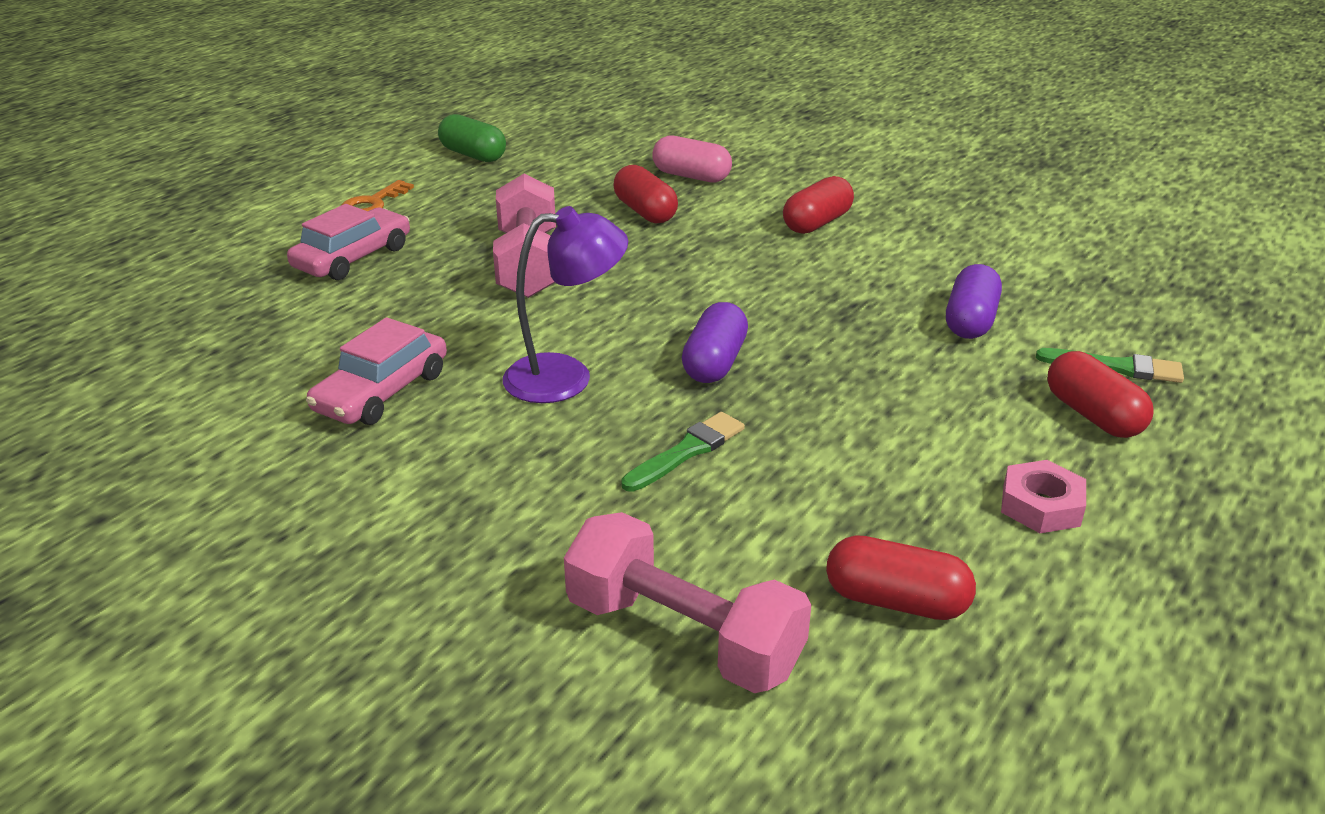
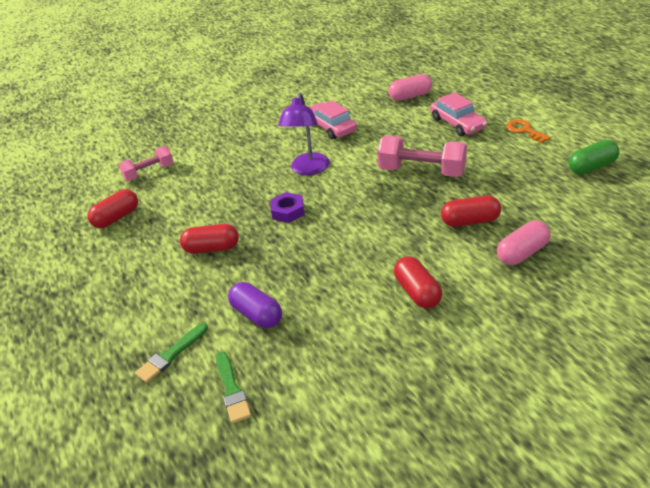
camera: 120 degrees right, 5 degrees up
(230, 322) = (410, 96): none -> pink capsule
(683, 636) = (149, 172): pink dumbbell -> pink dumbbell, size x0.65
(687, 451) = (233, 190): green brush -> green brush (232, 390)
(715, 363) = (288, 211): purple capsule -> purple nut
(1041, 505) = (117, 273): pink nut -> none
(1093, 415) = (147, 322): red capsule -> red capsule (212, 248)

